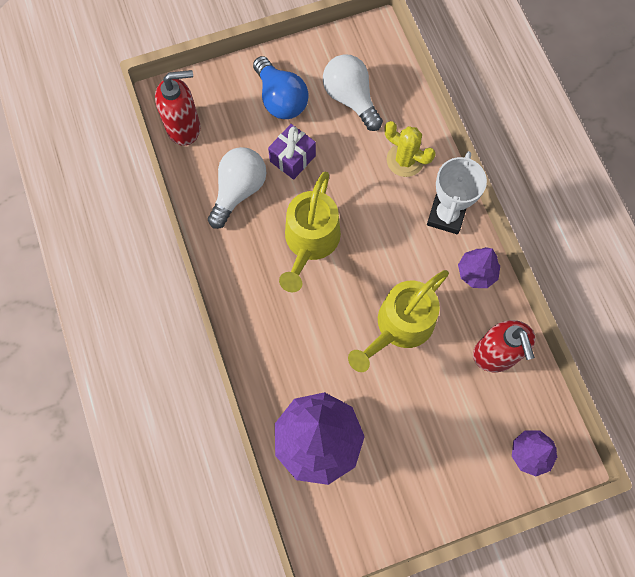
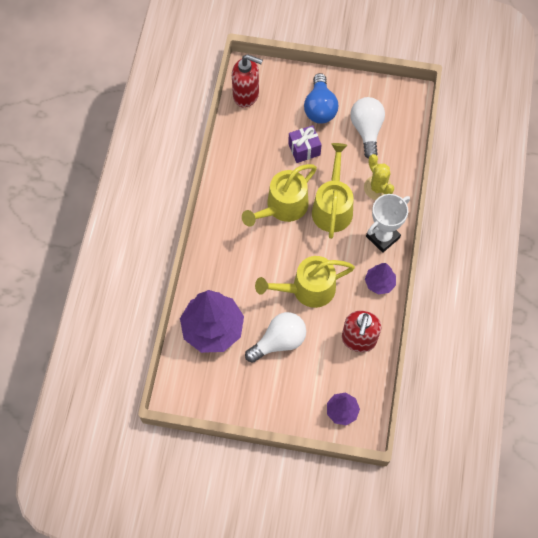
camera: 30 degrees right, 5 degrees down
(238, 191) = (257, 152): white light bulb -> white light bulb (279, 341)
(367, 210) = (332, 206): none -> yellow watering can

